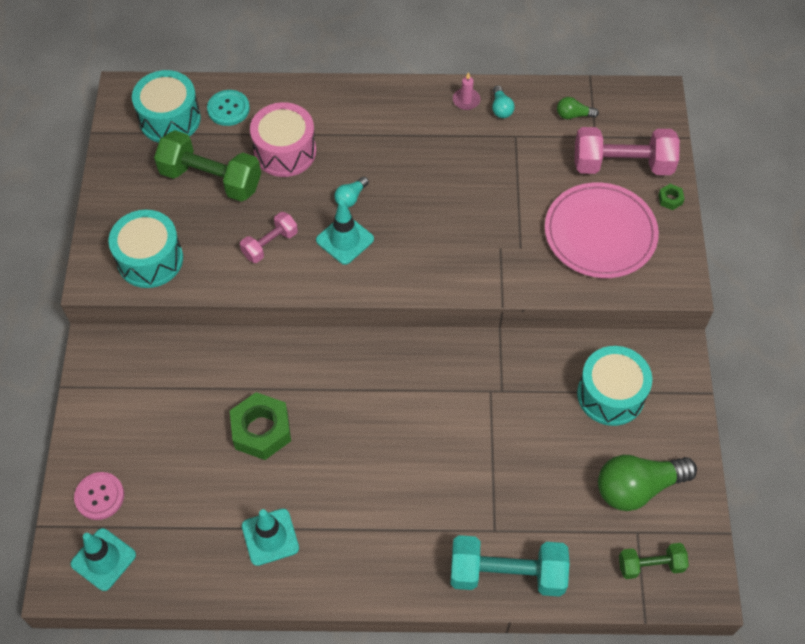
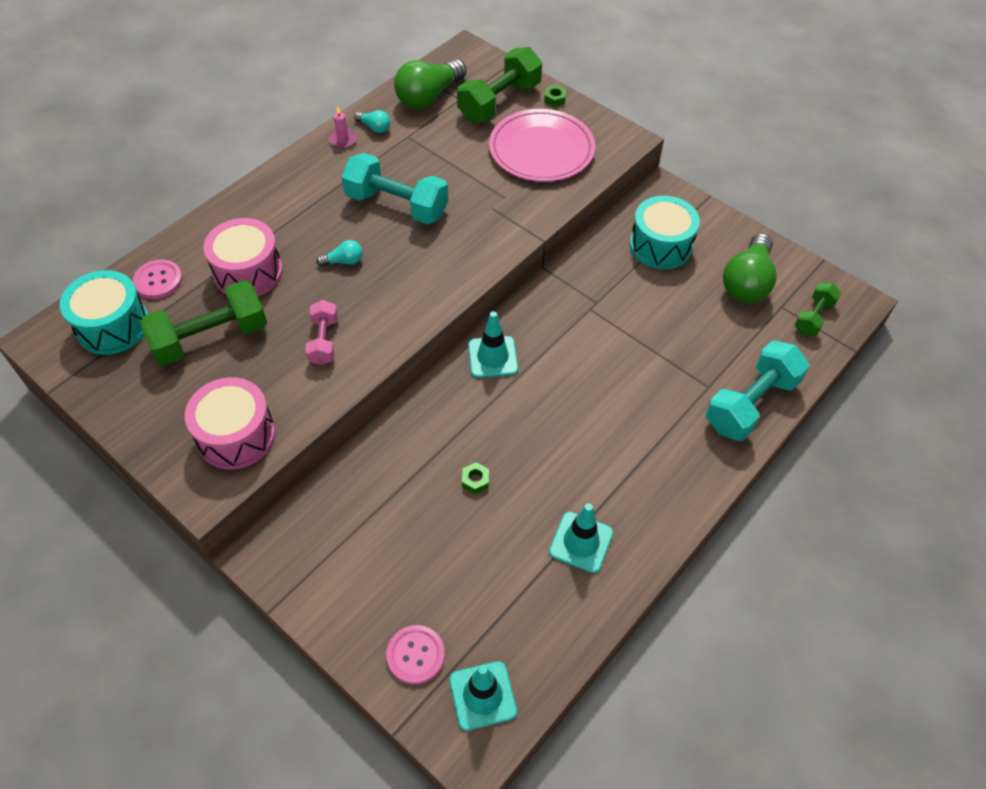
camera: 50 degrees left, 5 degrees down
(150, 259) = (236, 436): turquoise drum -> pink drum
(228, 109) = (158, 280): turquoise button -> pink button
(261, 430) = (475, 480): green nut -> green nut, size x0.43
(345, 240) = (377, 291): turquoise traffic cone -> turquoise traffic cone (492, 357)
(351, 197) = (343, 261): turquoise light bulb -> turquoise light bulb turned 90 degrees counterclockwise
(437, 186) = (397, 205): none -> turquoise dumbbell
(573, 115) = (428, 97): green light bulb -> green light bulb, size x2.16
(622, 165) = (499, 102): pink dumbbell -> green dumbbell

